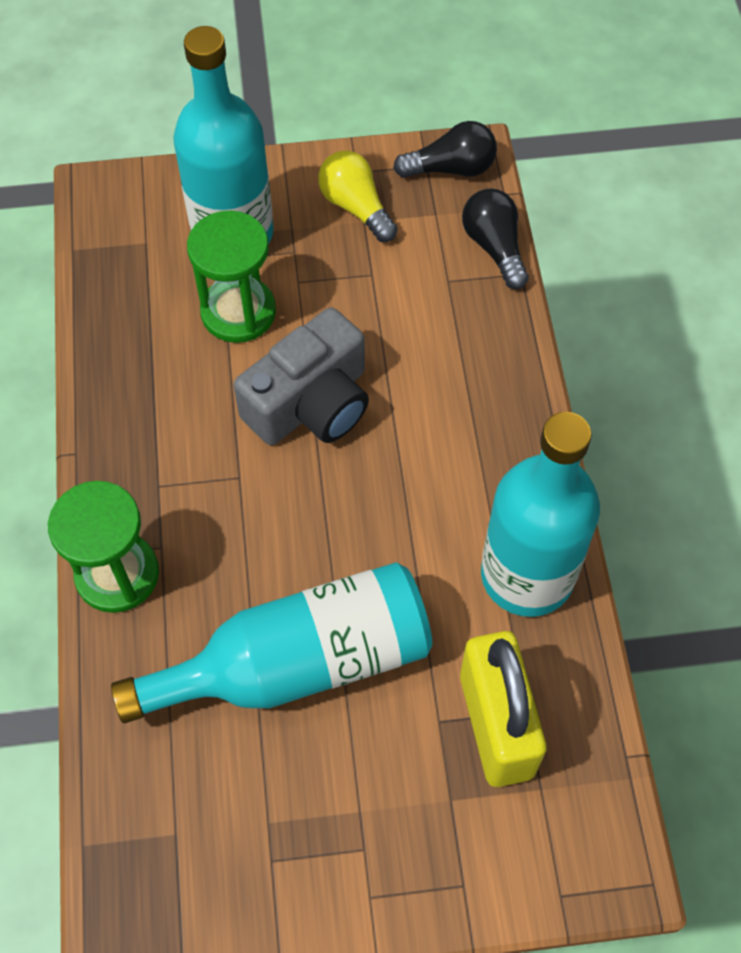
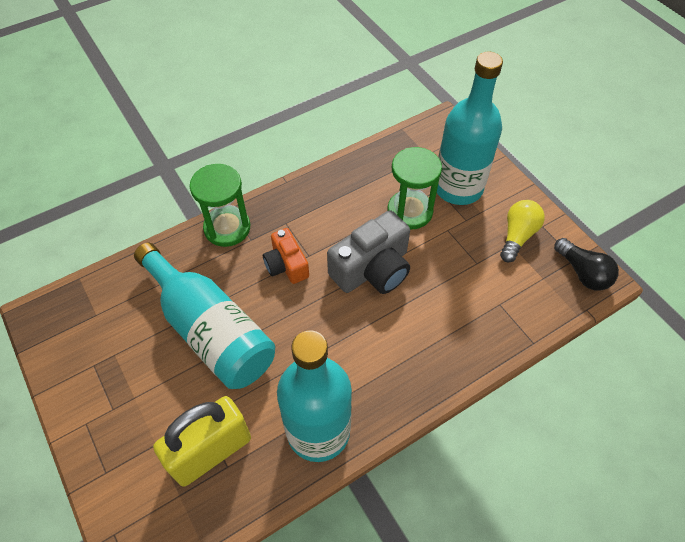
camera: 65 degrees right, 5 degrees down
(239, 514) = (286, 265): none -> orange camera
(311, 403) = (372, 269): grey camera -> grey camera turned 60 degrees counterclockwise
(494, 247) = (542, 320): black light bulb -> none

